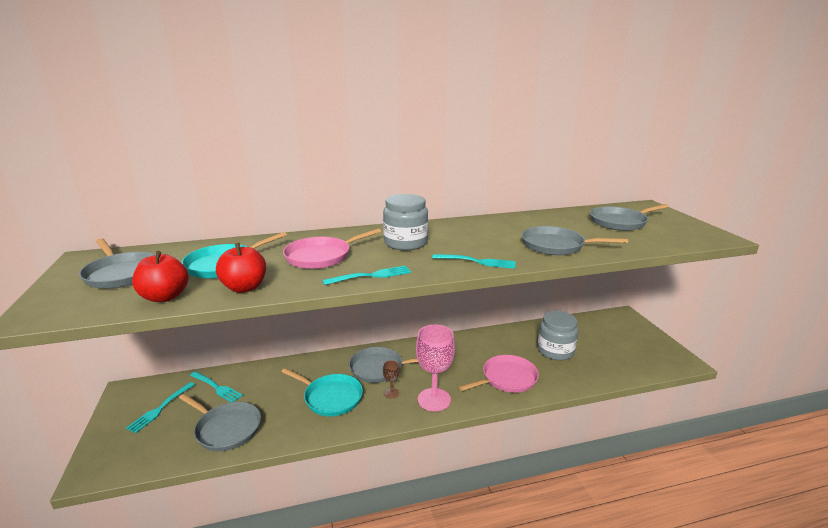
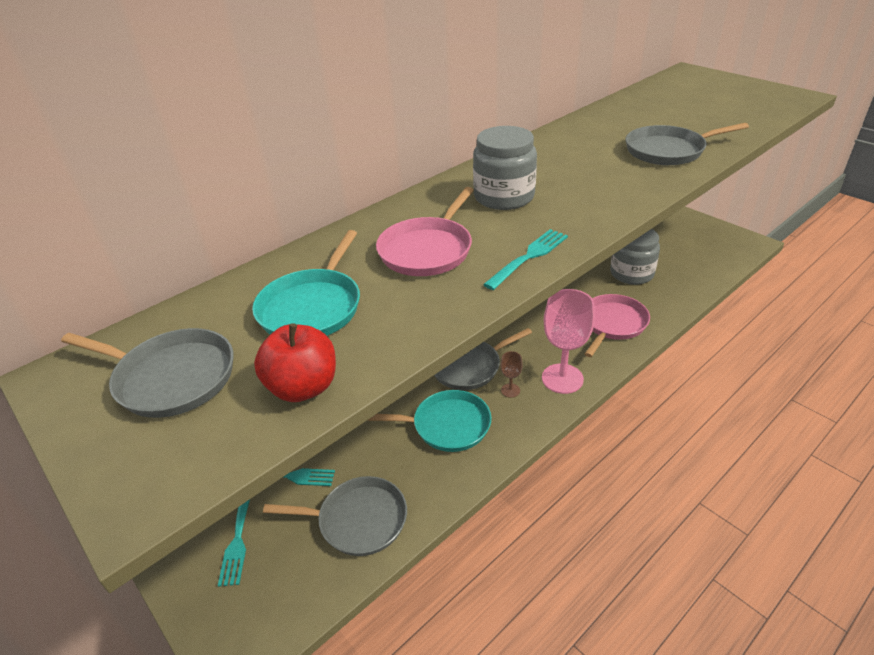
camera: 25 degrees left, 15 degrees up
(245, 288) = (395, 331): red apple -> none
(477, 261) = (618, 198): turquoise fork -> none
(620, 222) = (690, 101): grey pan -> none

